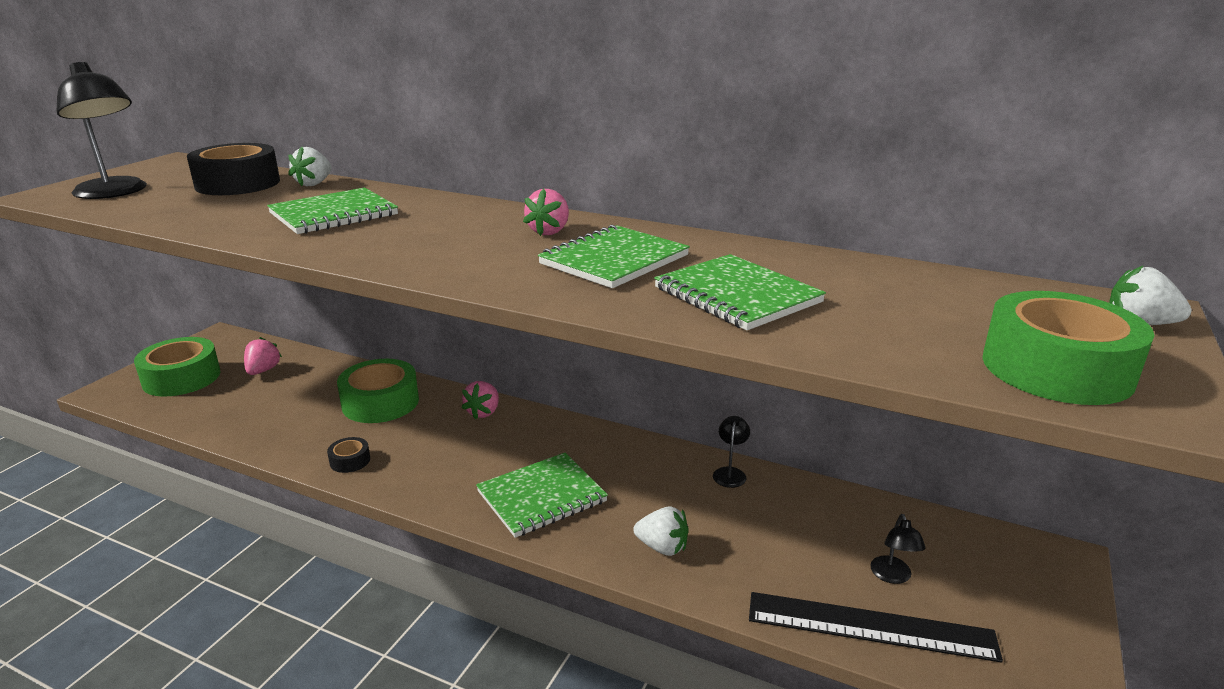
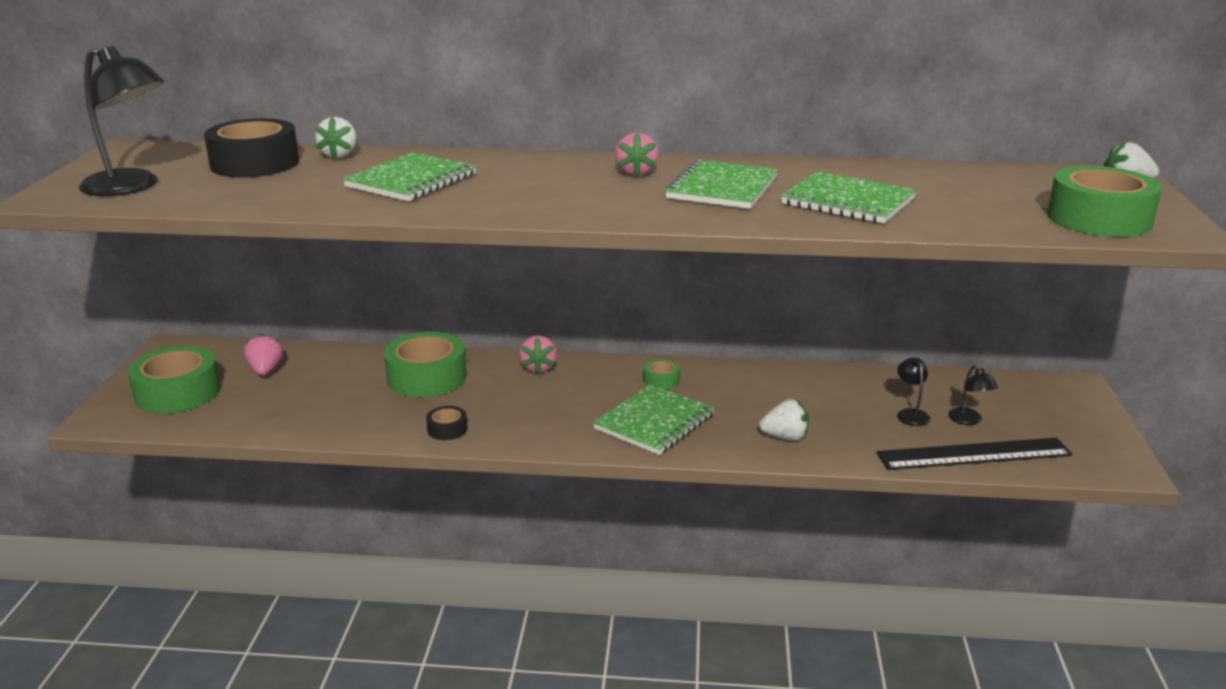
camera: 20 degrees left, 0 degrees up
(585, 449) = (661, 380): none -> green tape
(730, 473) = (798, 375): black lamp -> black lamp (911, 414)

